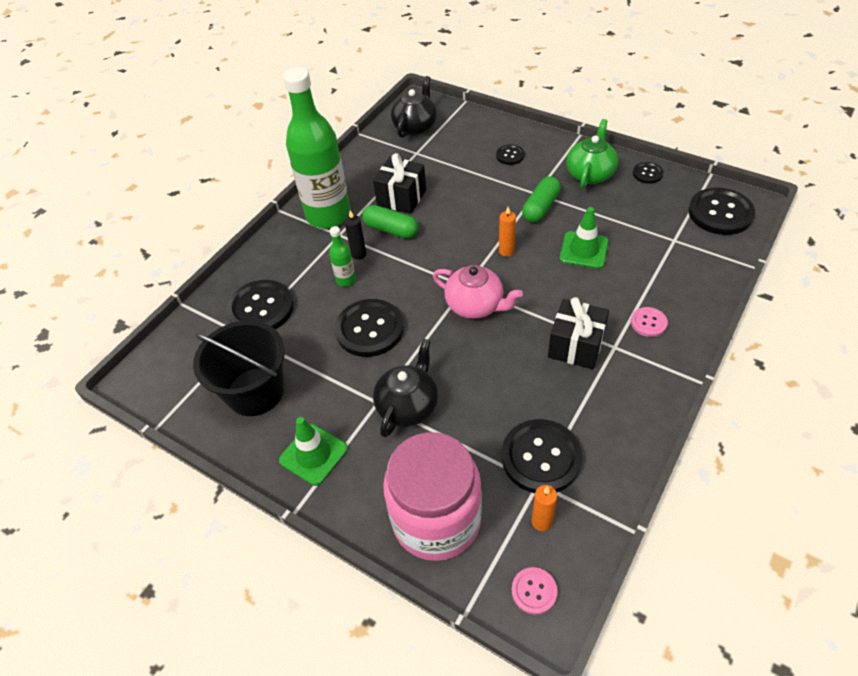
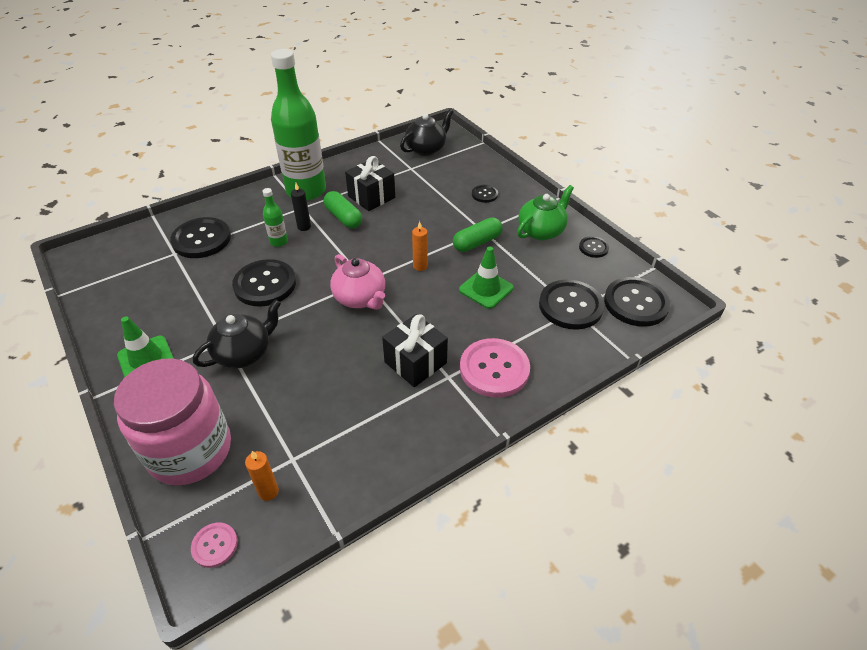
camera: 20 degrees right, 5 degrees down
(255, 391) = (147, 296): black bucket -> none
(541, 457) = (311, 439): black button -> black button (570, 306)
(648, 323) = (494, 369): pink button -> pink button, size x1.98

